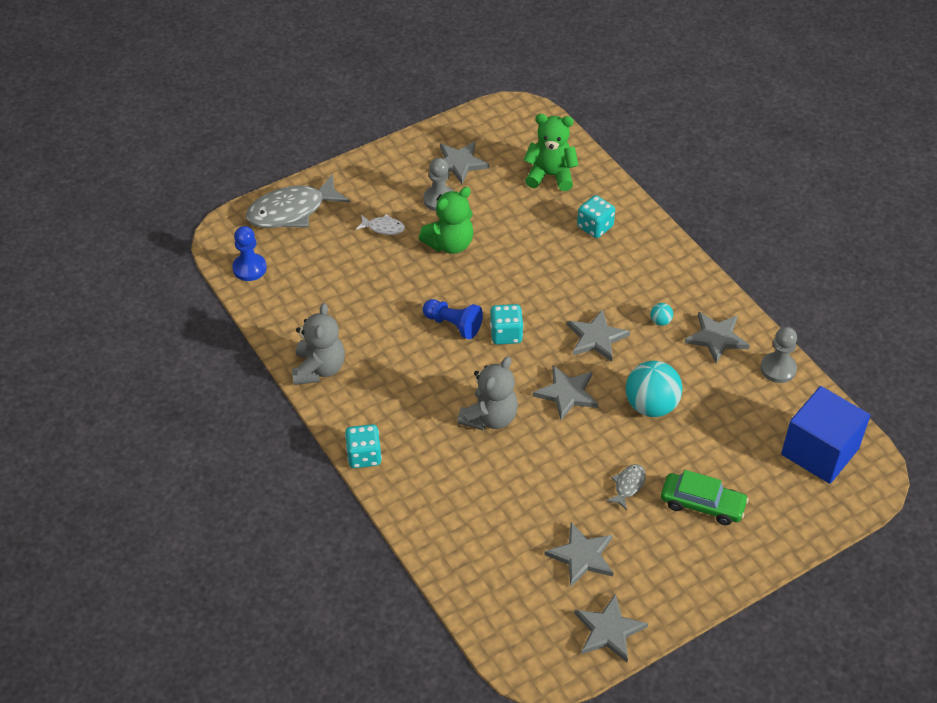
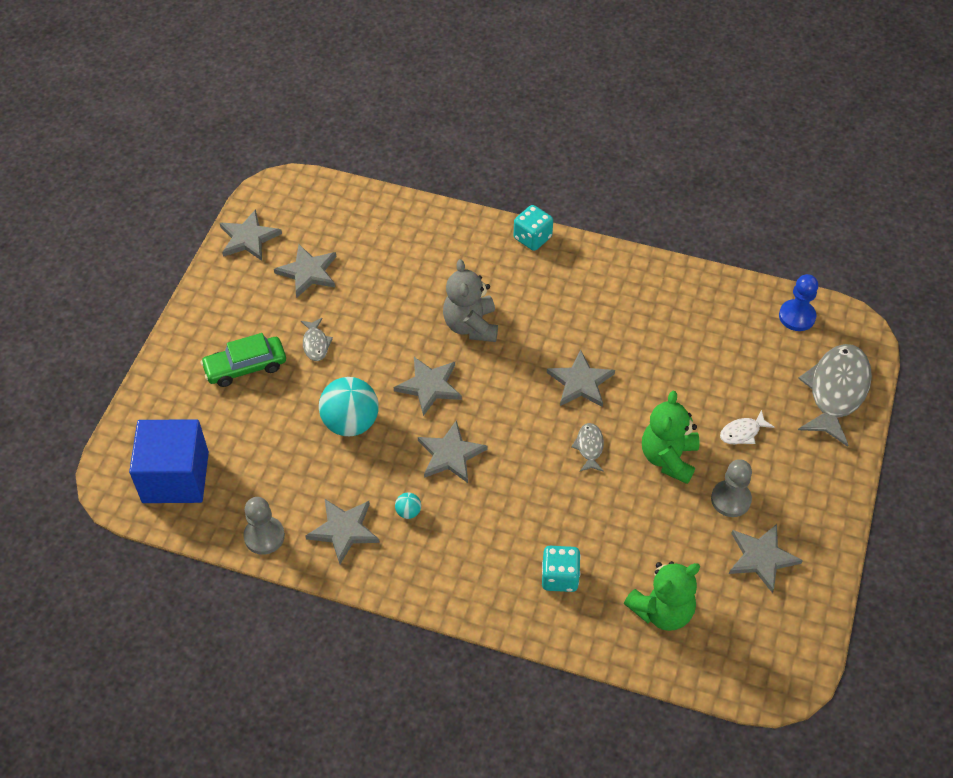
camera: 140 degrees right, 5 degrees up
(319, 369) = (640, 275): grey teddy bear -> none
(453, 325) = (580, 382): blue pawn -> grey star
(494, 282) = (589, 447): none -> grey fish
(506, 334) = (529, 404): turquoise dice -> none

